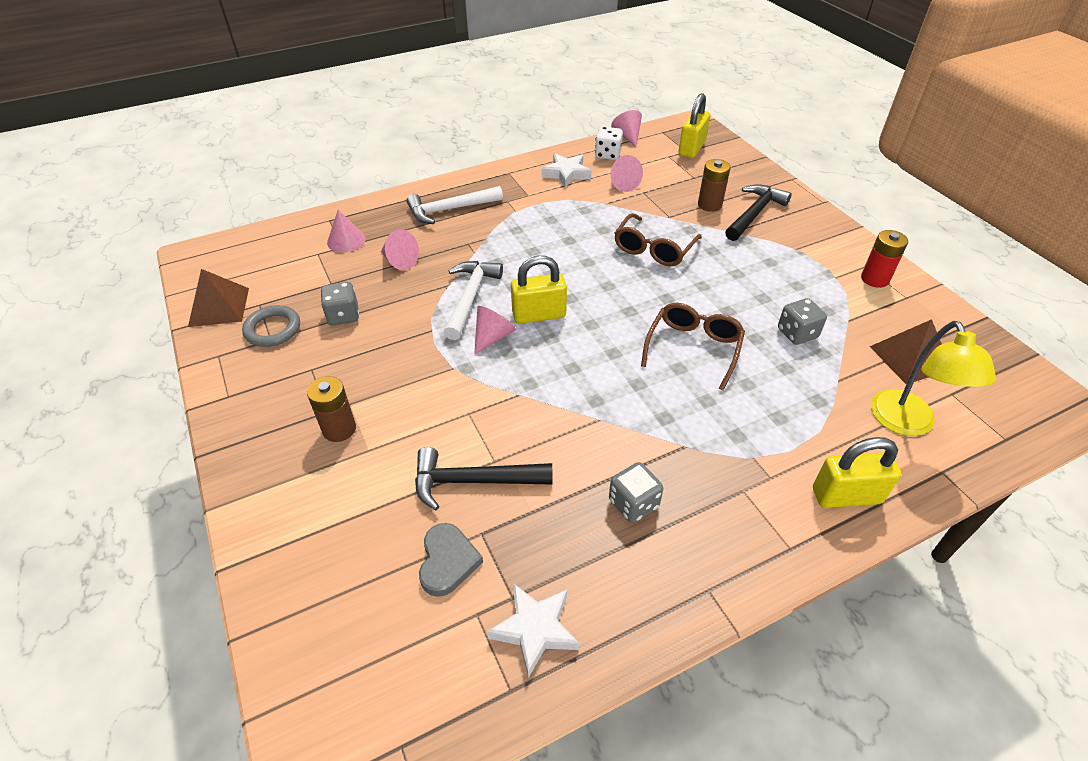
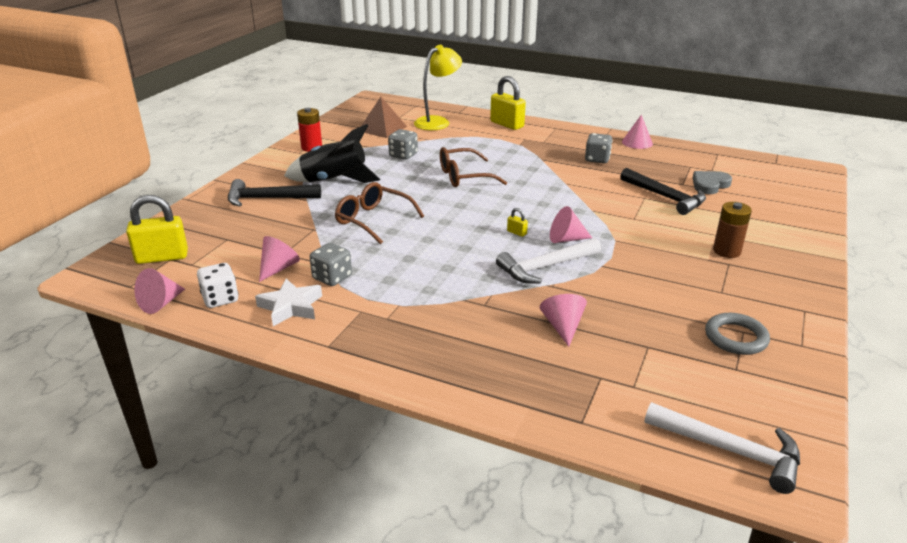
camera: 130 degrees left, 15 degrees down
(219, 307) = (782, 391): brown pyramid -> none
(343, 315) = (662, 312): grey dice -> grey dice (332, 278)
(346, 240) = (589, 381): pink cone -> pink cone (637, 142)
(450, 210) = (448, 345): white hammer -> white hammer (730, 451)
(535, 629) = (690, 158): white star -> none
(539, 315) = (516, 232): yellow padlock -> yellow padlock, size x0.42
(653, 249) = (373, 220): brown glasses -> brown glasses turned 135 degrees counterclockwise
(709, 205) = (273, 218): brown battery -> none
(762, 260) = (334, 181): none -> black rocket

